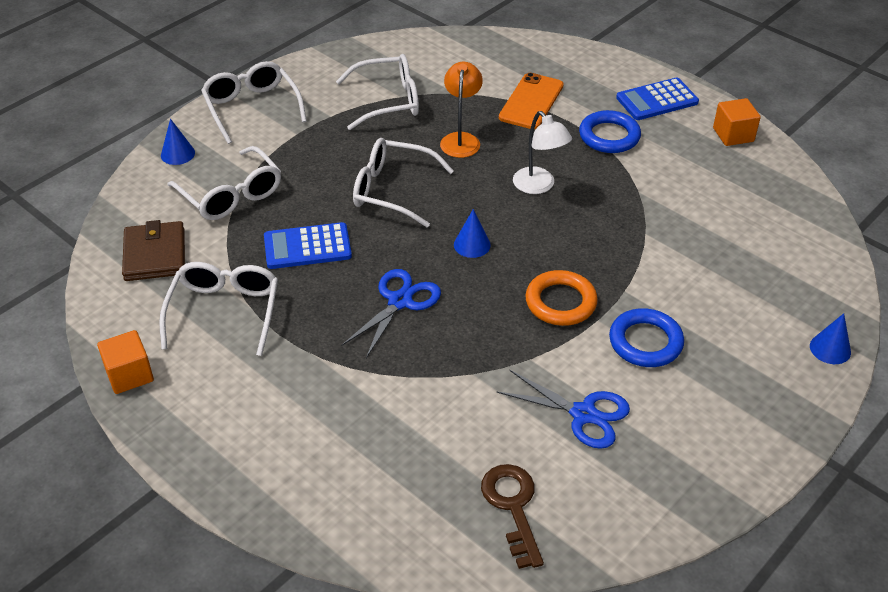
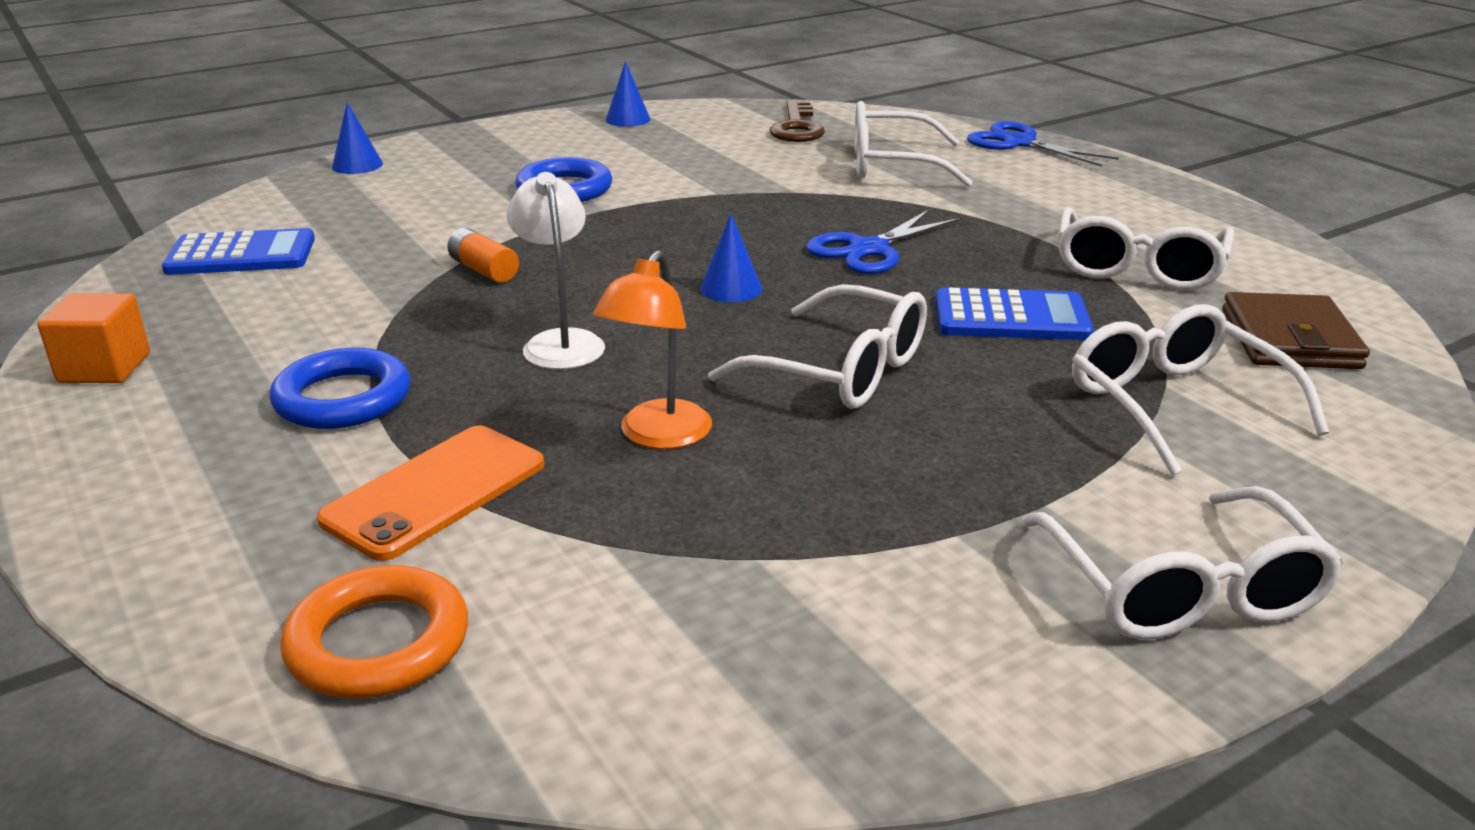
camera: 165 degrees left, 15 degrees down
(129, 375) = (1254, 233): orange cube -> none
(177, 154) = (1340, 499): blue cone -> blue cone (628, 119)
(387, 101) = (796, 549): white glasses -> white glasses (893, 165)
(560, 302) = (641, 226): orange ring -> orange ring (378, 642)
(584, 414) = (685, 158): blue scissors -> blue scissors (1018, 143)
(623, 236) = (484, 270): none -> orange battery
(657, 100) = (150, 451): blue calculator -> blue calculator (241, 255)

